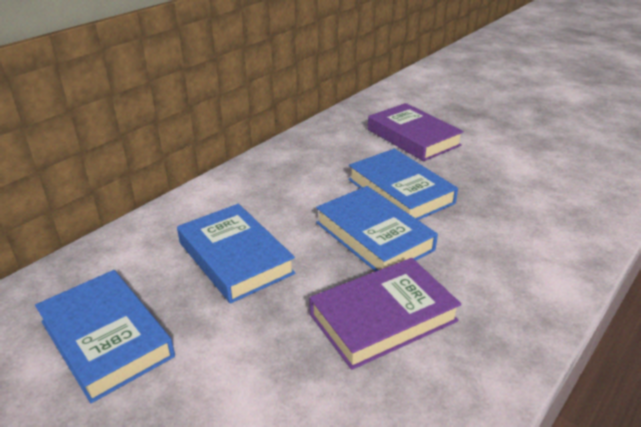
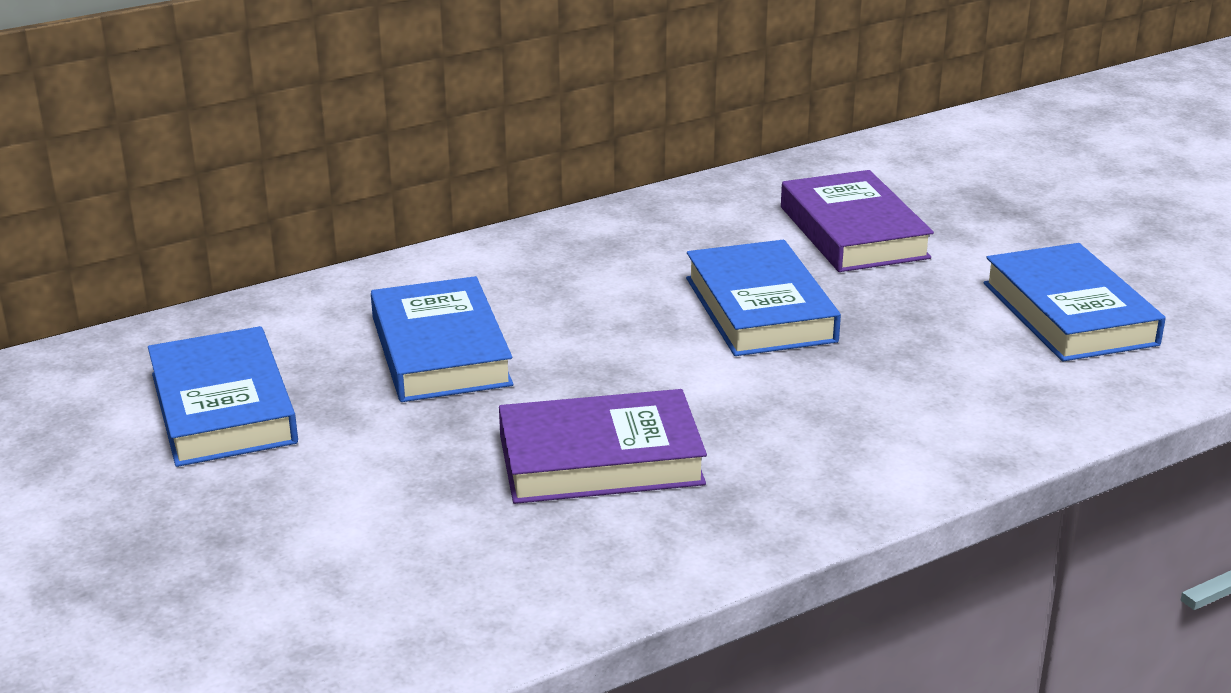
camera: 20 degrees right, 5 degrees down
(374, 236) = (666, 362): blue book -> blue book (1069, 313)

